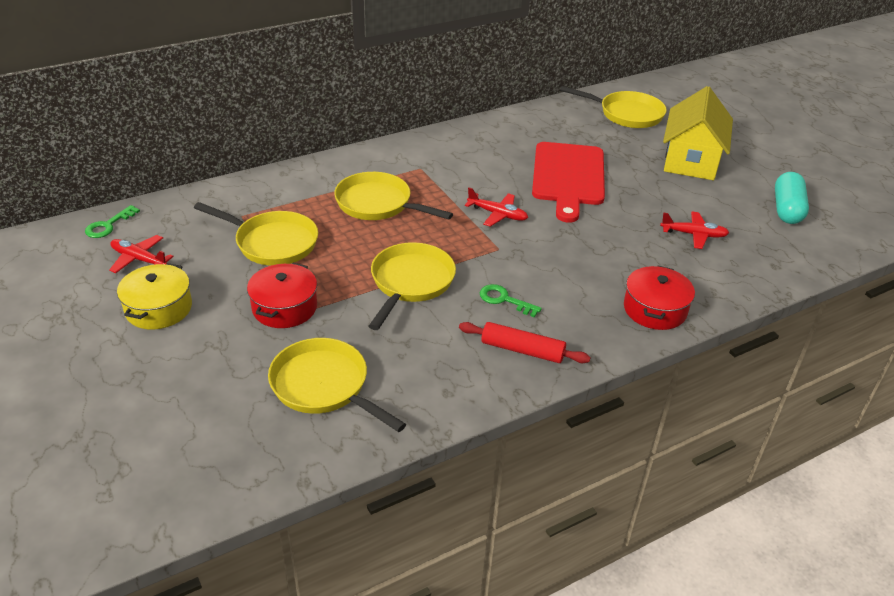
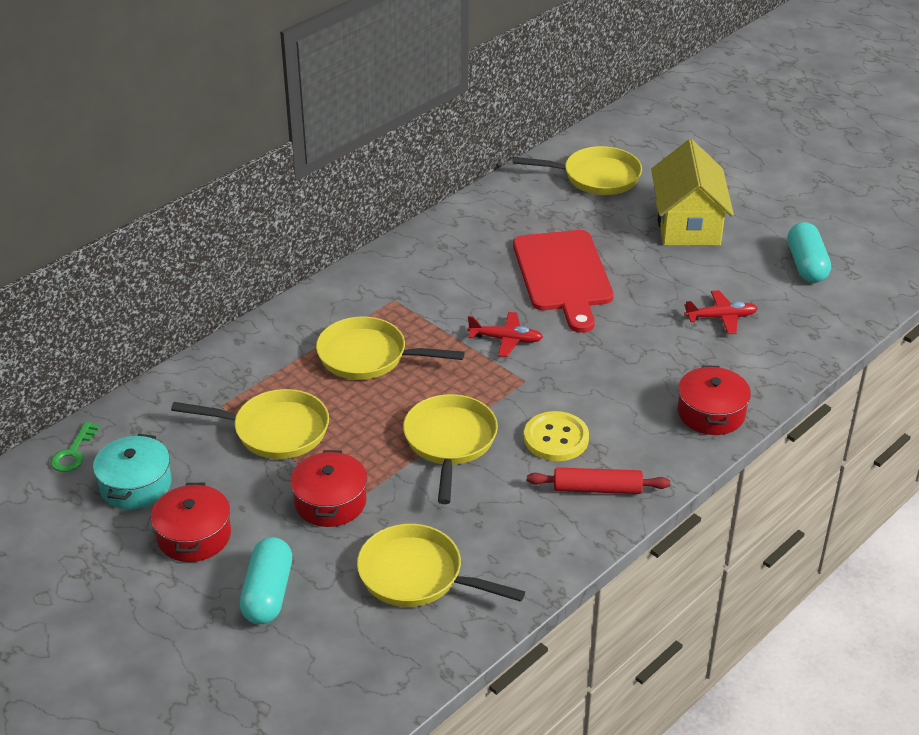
camera: 15 degrees left, 0 degrees up
(139, 259) = (136, 485): red plane -> turquoise pot
(159, 308) = (194, 536): yellow pot -> red pot
(189, 370) = (268, 593): none -> turquoise capsule
(504, 300) = (556, 438): green key -> yellow button

